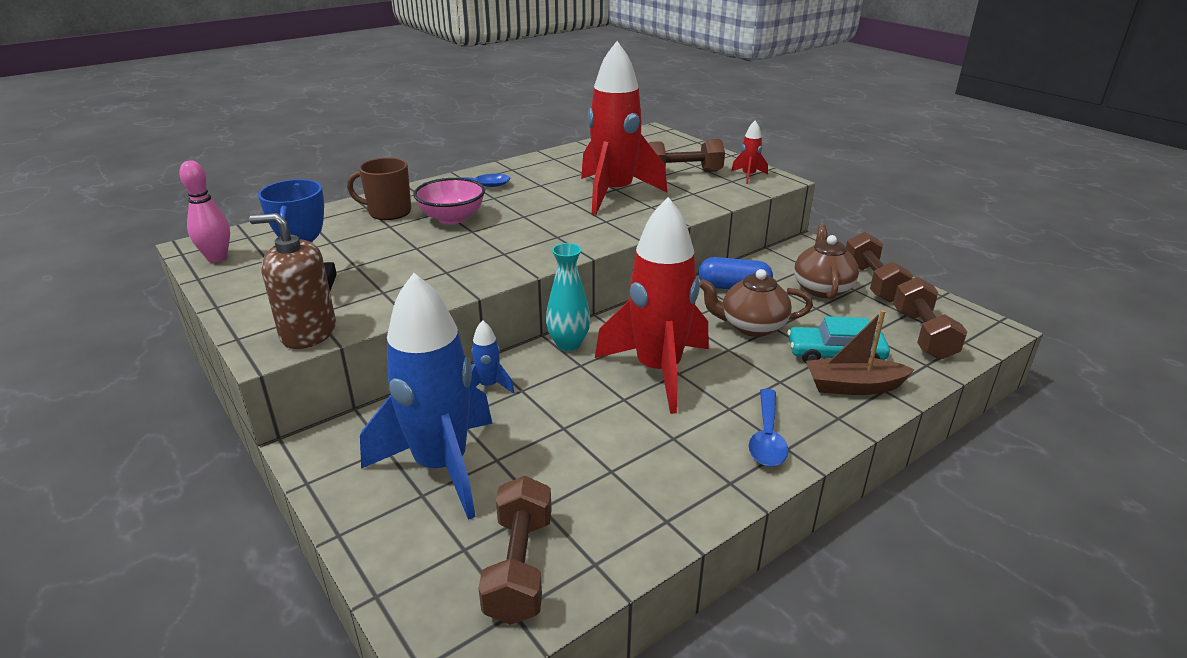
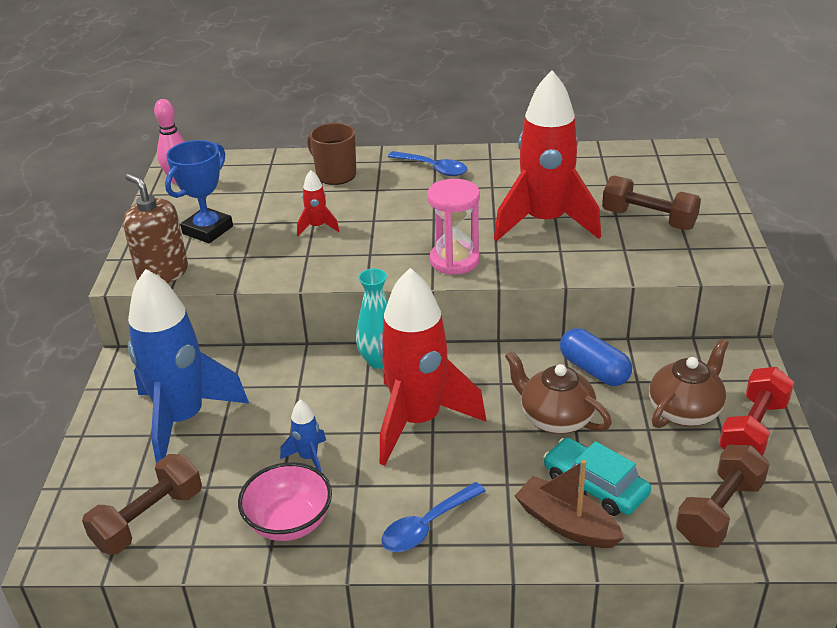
camera: 40 degrees right, 5 degrees up
(452, 218) = (374, 200): pink bowl -> pink bowl (289, 522)
(488, 386) = (280, 370): blue rocket -> blue rocket (308, 457)
(582, 235) = (454, 260): none -> pink hourglass
(748, 176) = (716, 248): red rocket -> red rocket (317, 227)
(872, 282) = (753, 430): brown dumbbell -> red dumbbell

